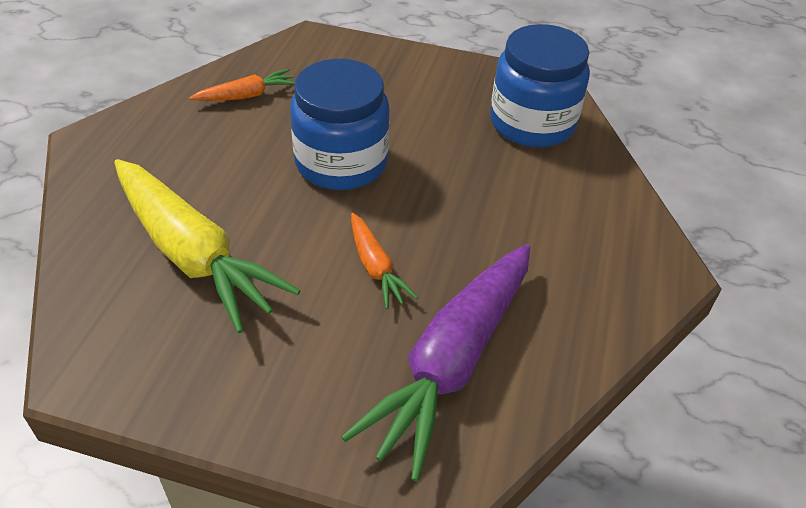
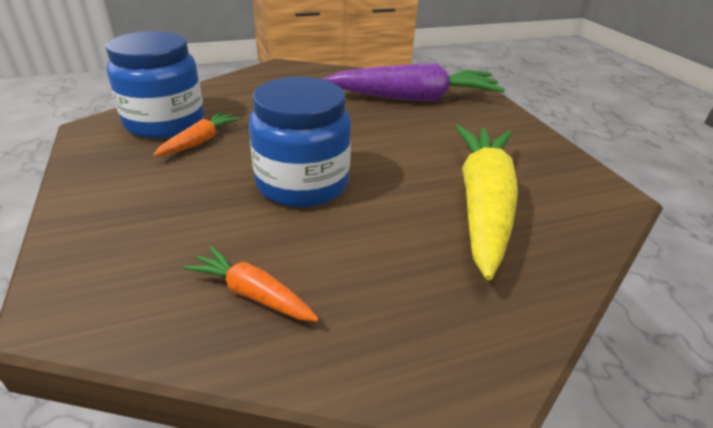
camera: 125 degrees left, 10 degrees down
(376, 267) = (387, 134): orange carrot -> orange carrot (200, 141)

